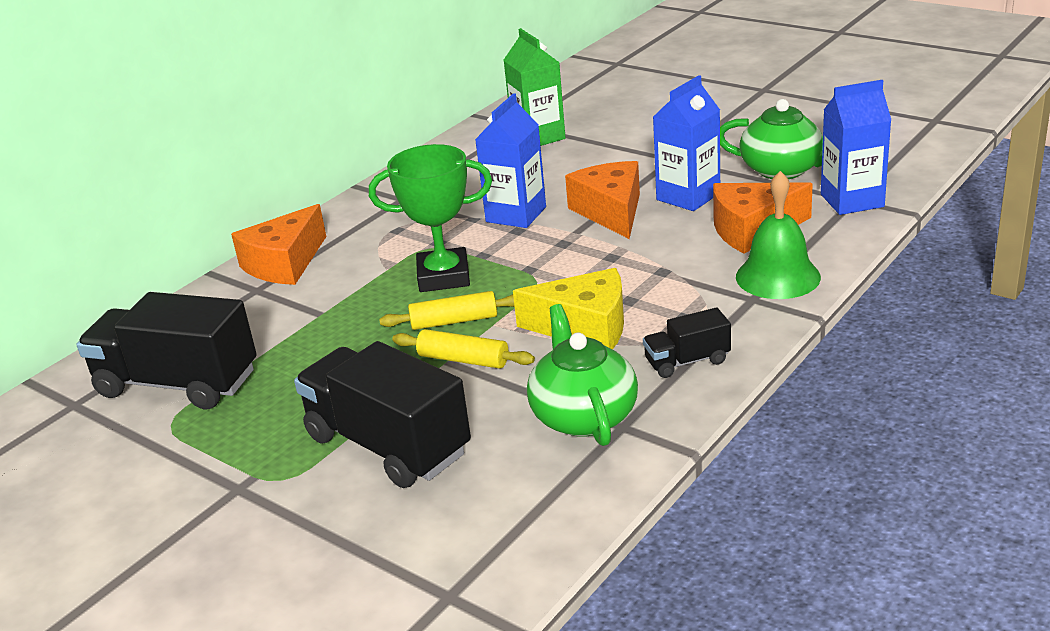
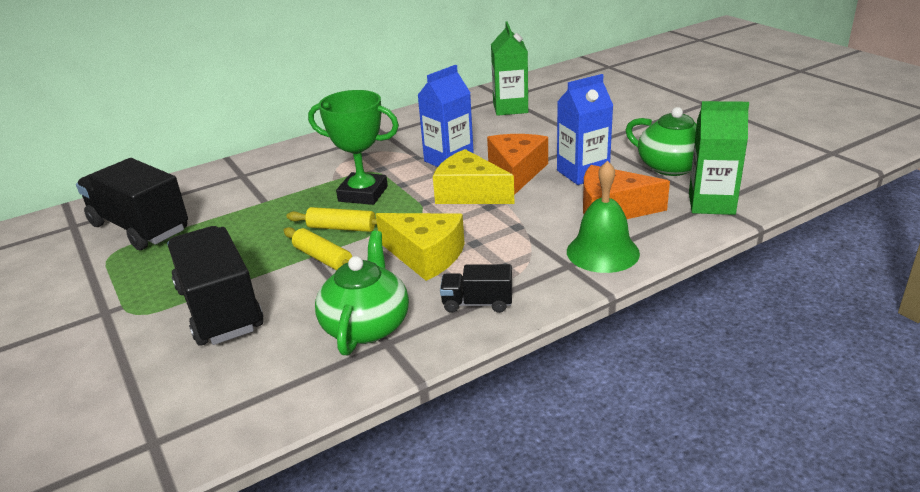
camera: 20 degrees right, 0 degrees up
(284, 263) = (274, 161): orange cheese -> none
(575, 247) = (469, 193): none -> yellow cheese
(852, 200) = (711, 204): blue carton -> green carton

